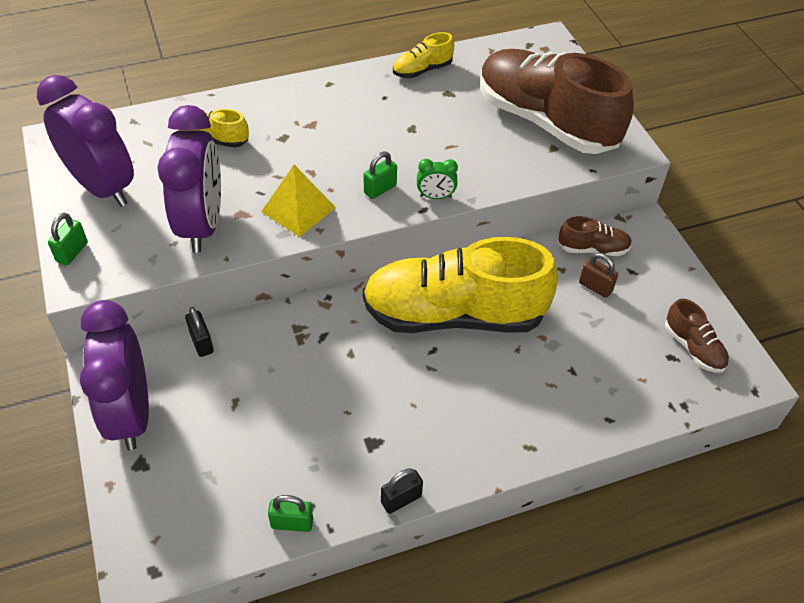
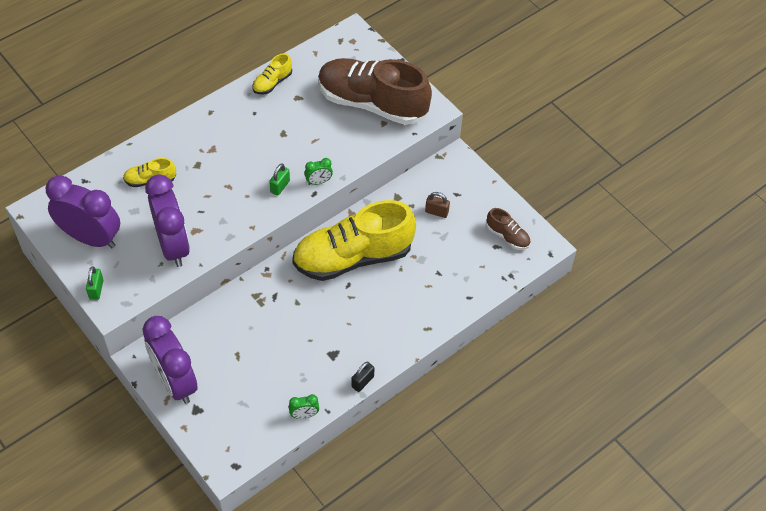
camera: 20 degrees left, 5 degrees up
(201, 343) = (198, 323): black padlock -> none
(292, 523) = (304, 415): green padlock -> green clock
(298, 209) = (232, 216): yellow pyramid -> none
(593, 249) = (427, 185): brown shoe -> none

